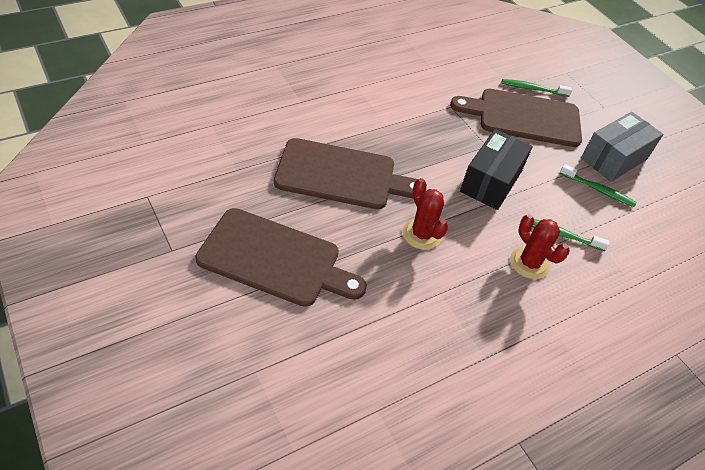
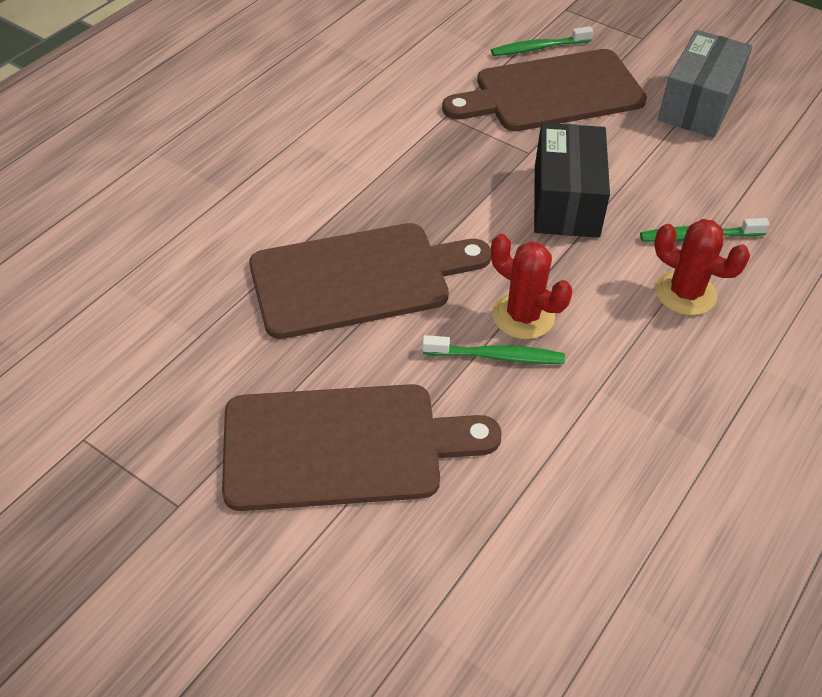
camera: 20 degrees left, 0 degrees up
(598, 190) = (706, 155): green toothbrush -> green toothbrush (496, 356)

